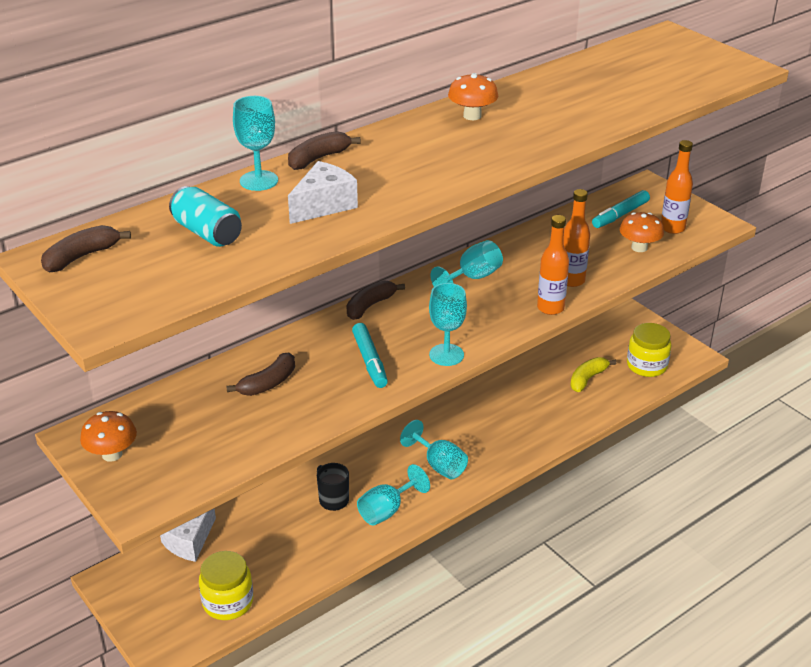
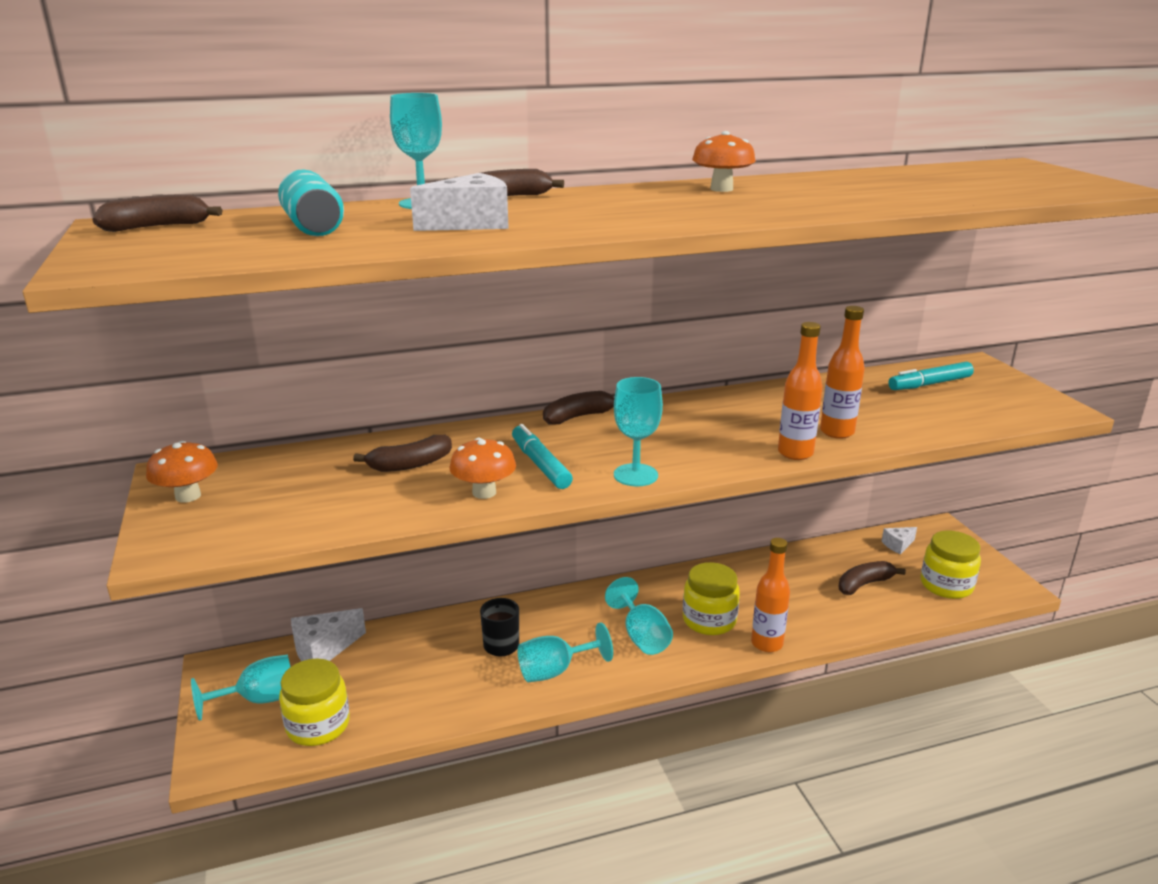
camera: 20 degrees right, 10 degrees down
(370, 361) = (540, 465): turquoise marker -> turquoise marker turned 150 degrees clockwise
(472, 278) = (714, 411): turquoise goblet -> turquoise goblet (259, 699)
(484, 439) = (709, 620): none -> yellow jar
(587, 379) = (864, 584): yellow banana -> brown banana
(601, 337) = (898, 545): none -> white cheese
(639, 248) = (941, 415): orange mushroom -> orange mushroom (484, 492)
(672, 228) = (994, 404): orange bottle -> orange bottle (767, 644)

